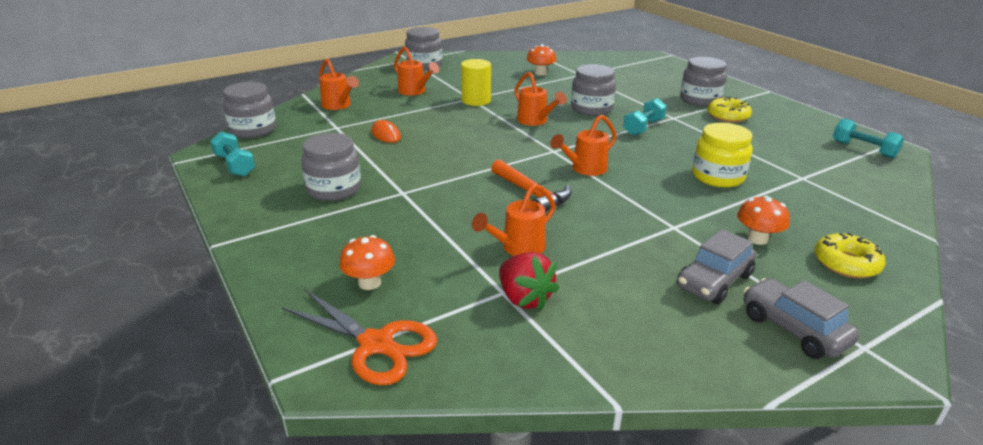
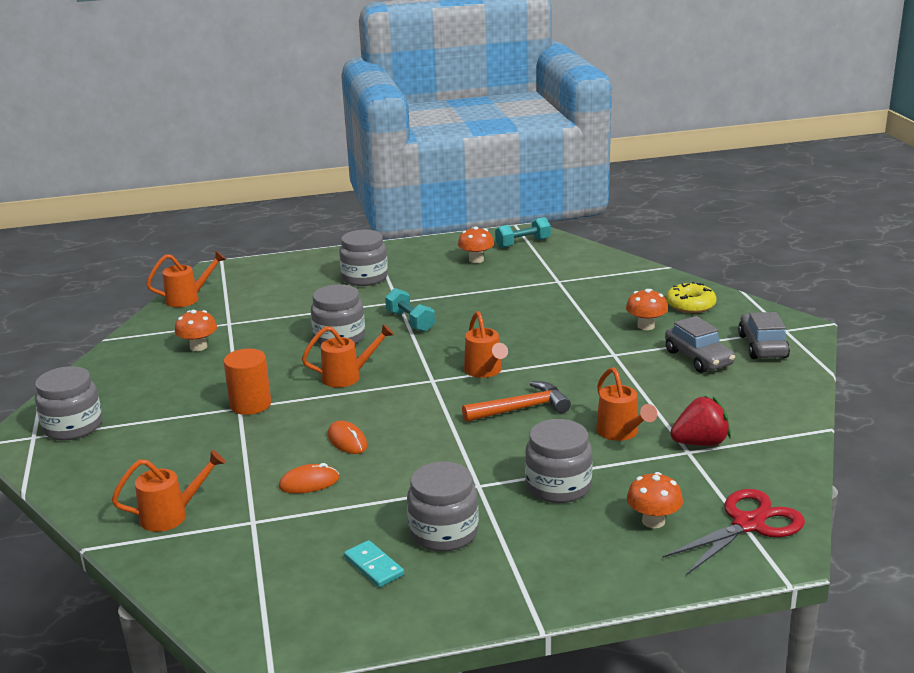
camera: 70 degrees left, 5 degrees down
(235, 165) = (323, 616): turquoise dumbbell -> none
(253, 130) = (201, 600): grey jar -> grey jar (558, 486)
(290, 171) = (374, 566): none -> turquoise domino
(376, 344) = (748, 524): orange scissors -> red scissors
(414, 91) = (175, 446): orange watering can -> orange watering can (188, 298)
(445, 136) = (347, 441): none -> orange mouse
(476, 100) = (250, 404): yellow cylinder -> orange cylinder
(717, 177) = (537, 314): yellow jar -> none
(728, 116) = (415, 276): yellow donut -> none
(793, 329) = (762, 346): grey car -> grey car turned 105 degrees clockwise
(794, 134) = (476, 260): none -> orange mushroom

